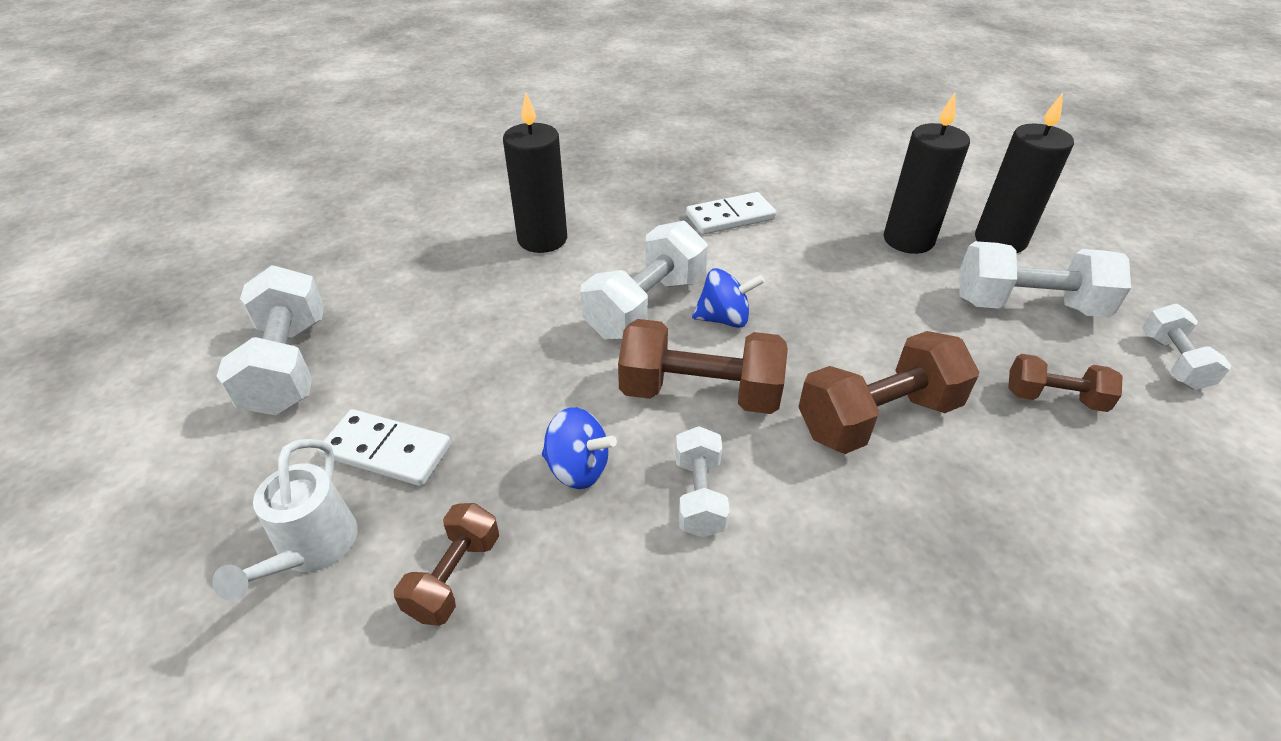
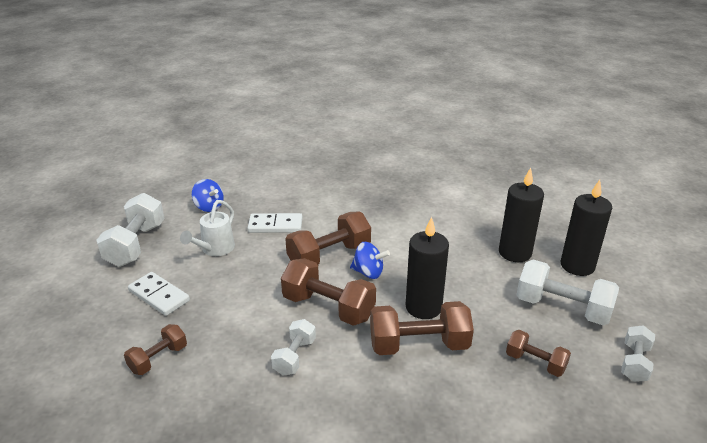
camera: 20 degrees right, 10 degrees down
(311, 550) = (104, 330): white watering can -> white watering can (214, 249)
(542, 239) = (296, 207): black candle -> black candle (423, 307)
(578, 468) = (243, 327): blue spinning top -> blue spinning top (209, 207)
(646, 307) = (329, 256): white dumbbell -> brown dumbbell
(730, 217) = (412, 216): white domino -> white domino (275, 225)

